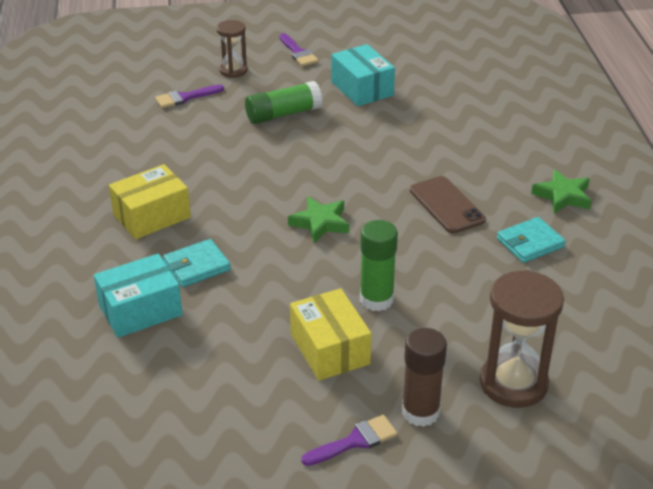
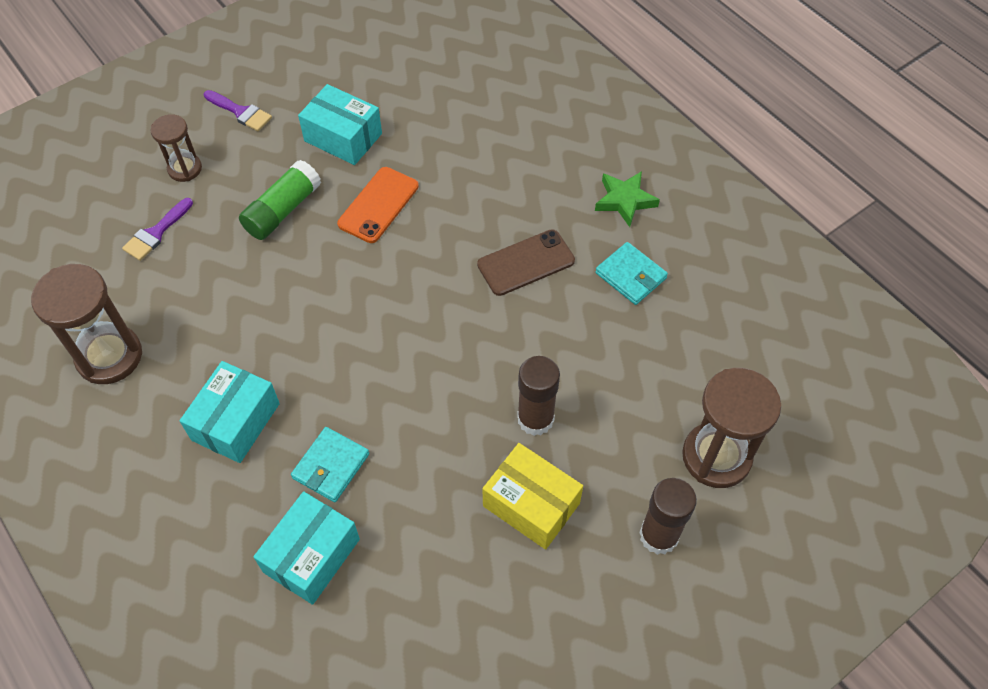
camera: 30 degrees left, 20 degrees up
(98, 151) = (109, 356): none -> brown hourglass
(152, 216) = (236, 421): yellow box -> turquoise box
(320, 223) = (418, 345): green star -> none
(355, 441) = (623, 603): purple brush -> none
(357, 134) = (378, 205): none -> orange phone
(376, 299) = (535, 419): green glue stick -> brown glue stick
(446, 205) = (526, 263): brown phone -> brown phone turned 60 degrees counterclockwise
(530, 243) = (631, 275): turquoise wallet -> turquoise wallet turned 75 degrees counterclockwise

